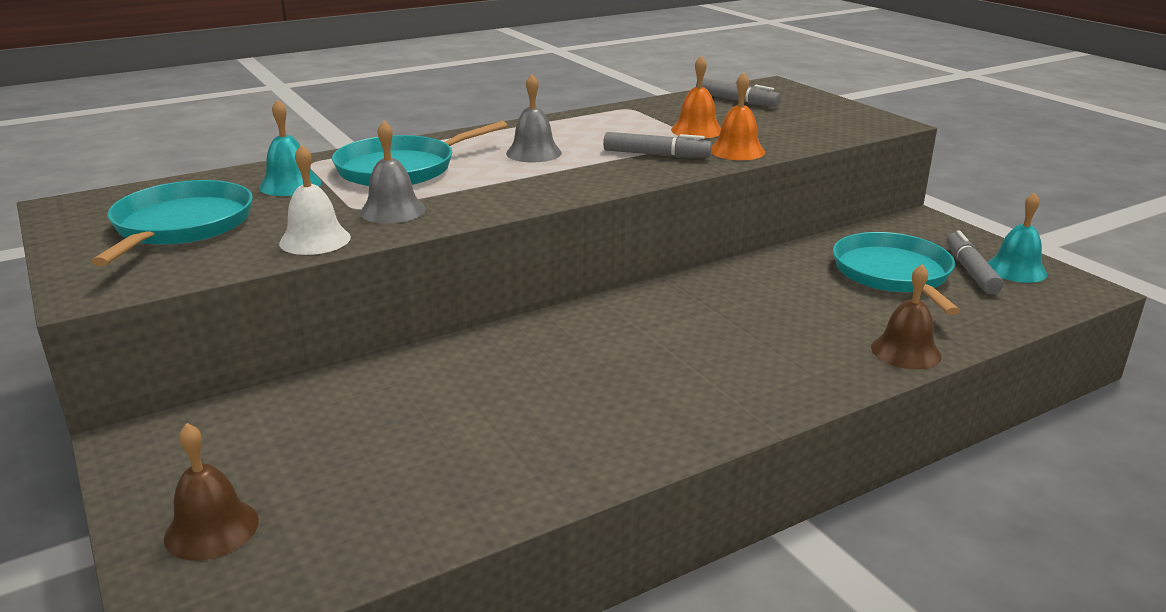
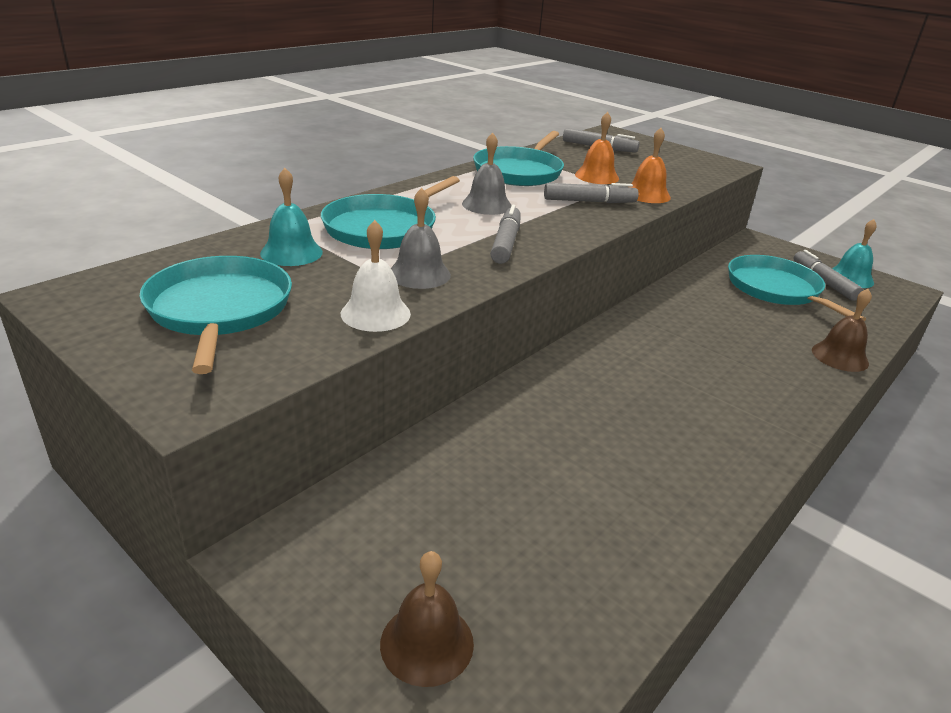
camera: 20 degrees left, 5 degrees up
(513, 189) = (505, 243): none -> grey marker
(609, 122) = (519, 172): none -> turquoise pan

